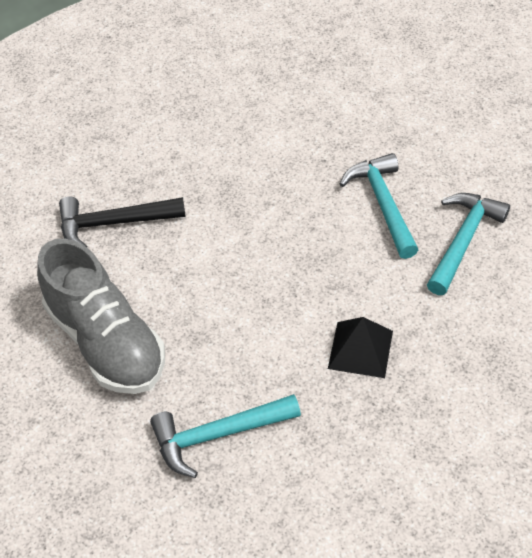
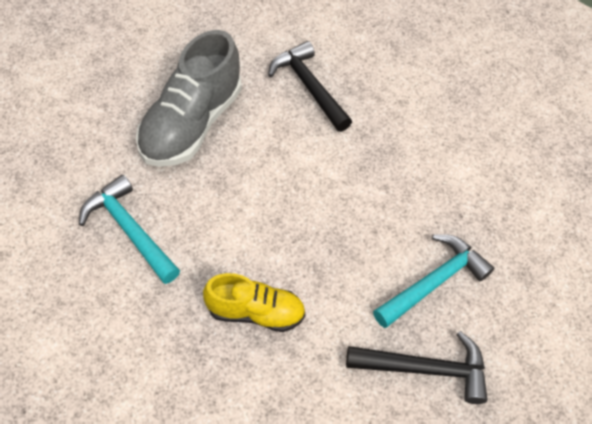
camera: 60 degrees right, 5 degrees up
(360, 349) = (255, 312): black pyramid -> yellow shoe
(463, 240) = (425, 369): turquoise hammer -> black hammer

